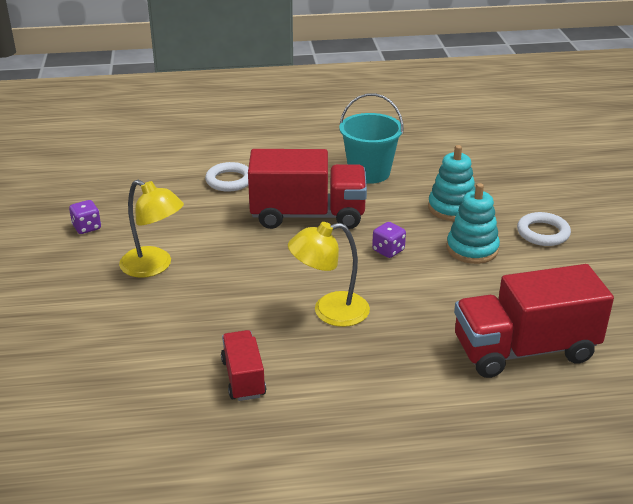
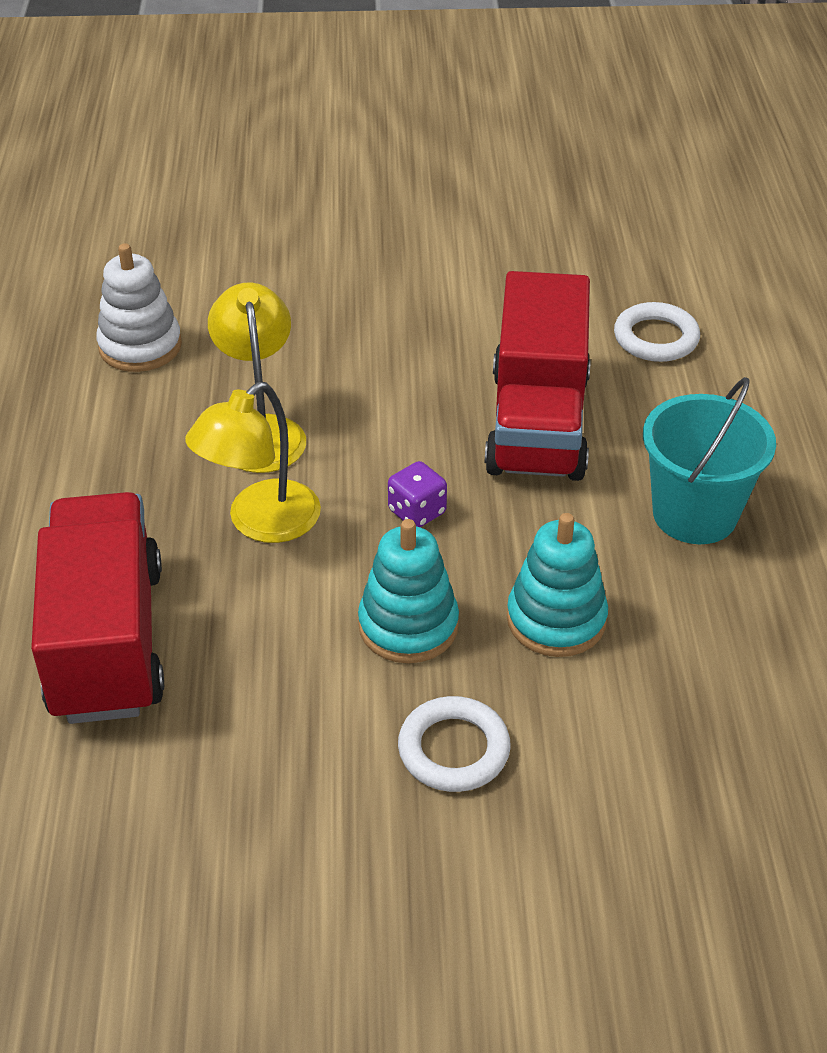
camera: 95 degrees right, 10 degrees up
(87, 227) = (514, 207): purple dice -> none
(154, 266) = (405, 268): yellow lamp -> yellow lamp (261, 523)
(243, 378) = (140, 346): red truck -> white stacking toy

